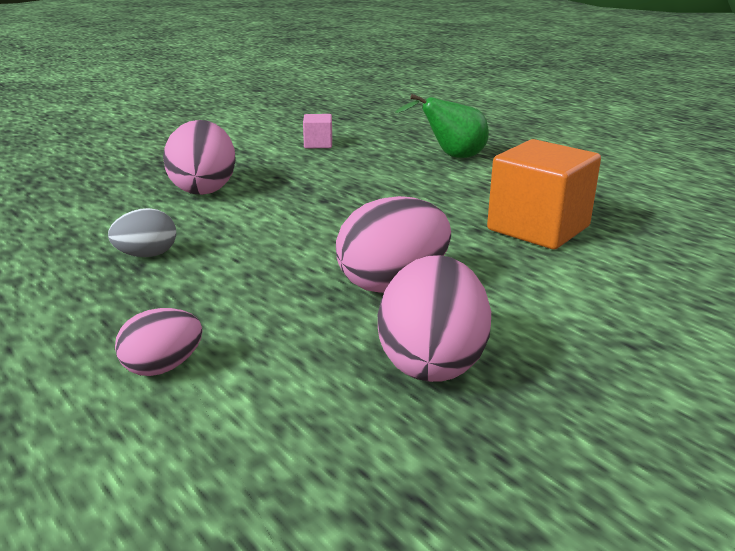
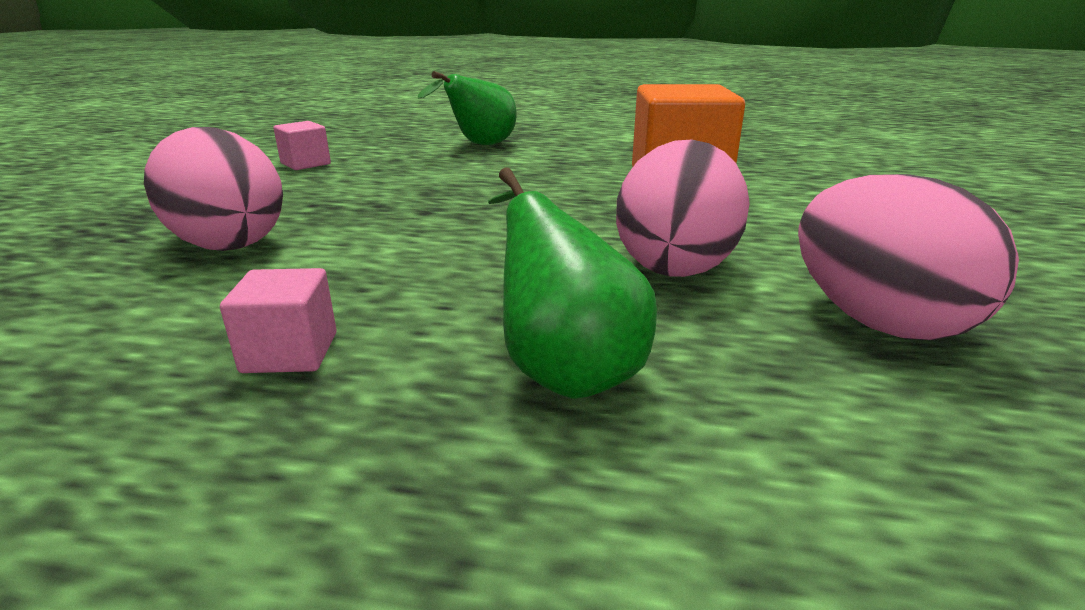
camera: 40 degrees left, 0 degrees up
(147, 255) = (290, 352): grey egg -> pink cube
(163, 367) = (649, 503): pink egg -> none
(229, 309) = (564, 369): none -> green pear

